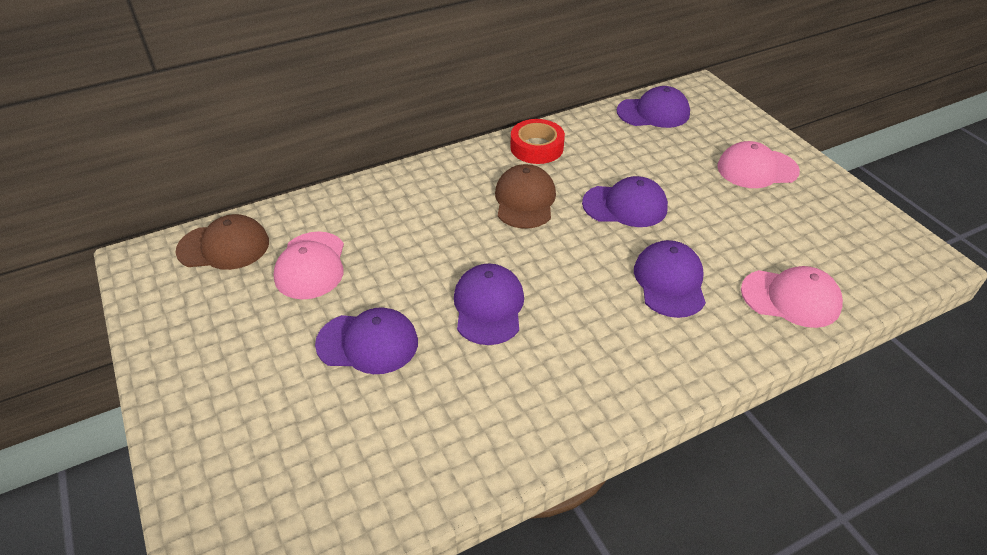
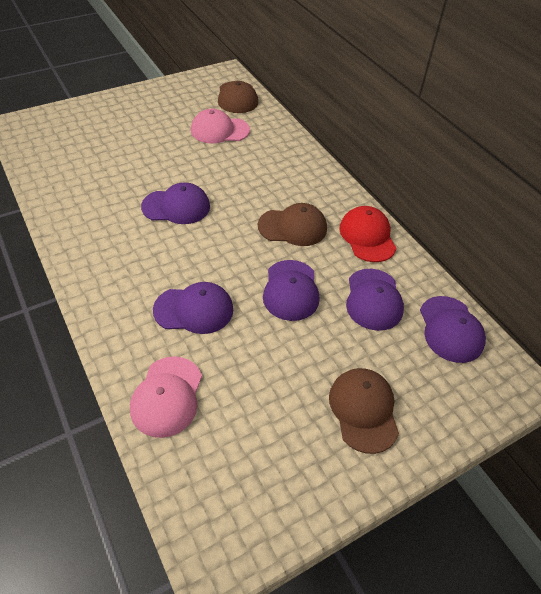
camera: 85 degrees right, 5 degrees up
(368, 343) = (151, 157): purple cap -> purple cap (373, 299)
(536, 147) = (367, 236): red tape -> red cap
(757, 169) = (363, 410): pink cap -> brown cap

